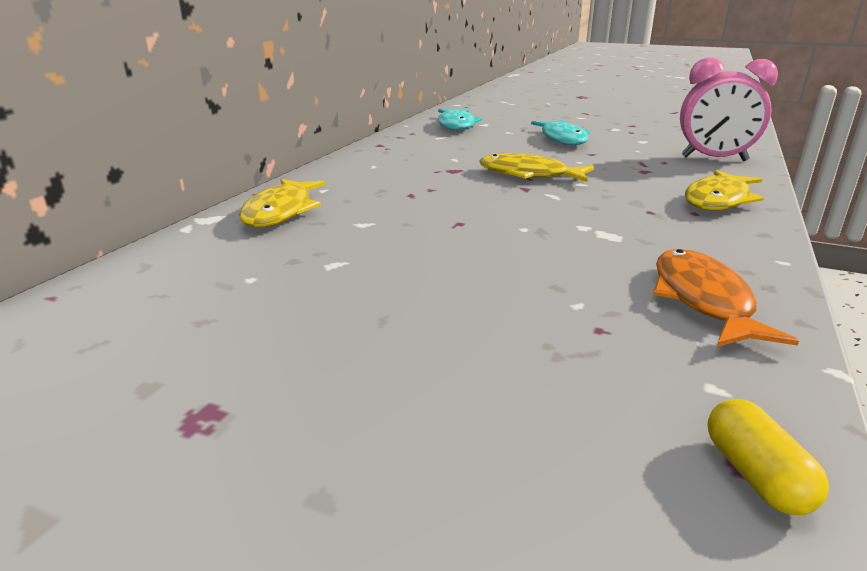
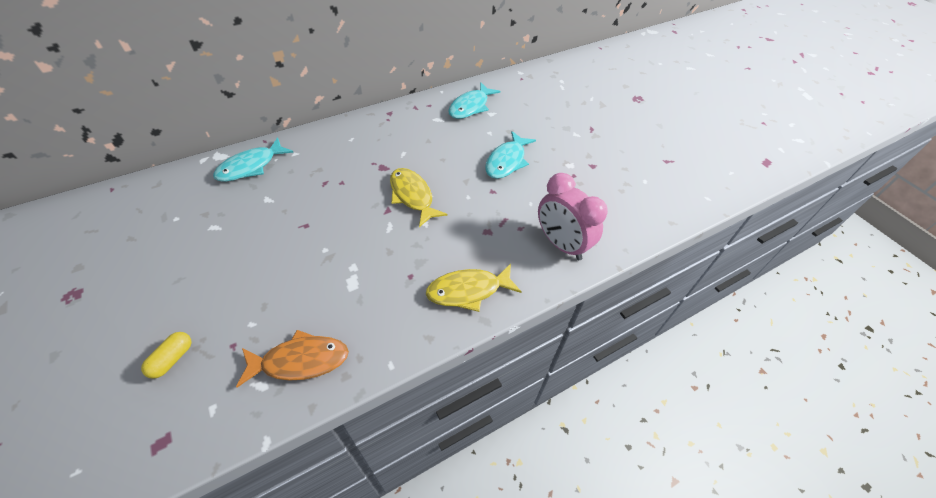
camera: 35 degrees right, 25 degrees up
(281, 212) = (251, 166): yellow fish -> turquoise fish
(703, 300) = (300, 361): orange fish -> orange fish turned 45 degrees clockwise
(755, 475) = (152, 452): yellow capsule -> yellow capsule (172, 359)

